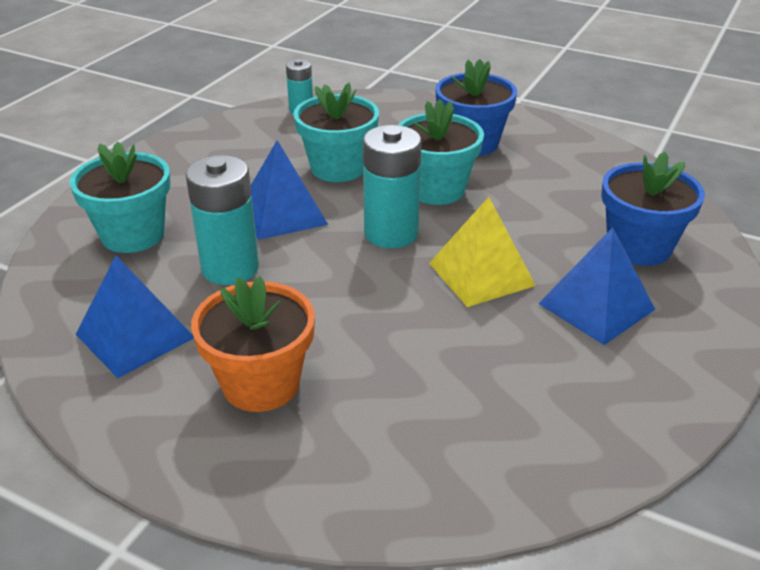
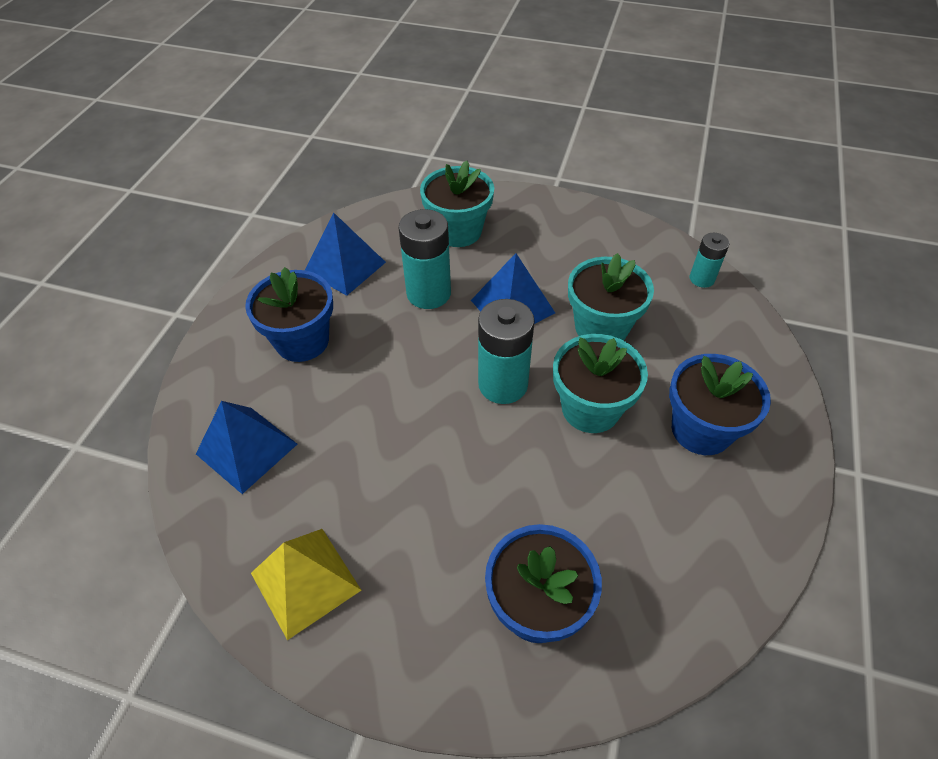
camera: 80 degrees right, 15 degrees up
(261, 384) = (302, 341): orange flower pot -> blue flower pot
(481, 274) = (455, 460): yellow pyramid -> yellow pyramid (305, 581)
(596, 306) = (423, 561): blue pyramid -> blue pyramid (247, 449)

